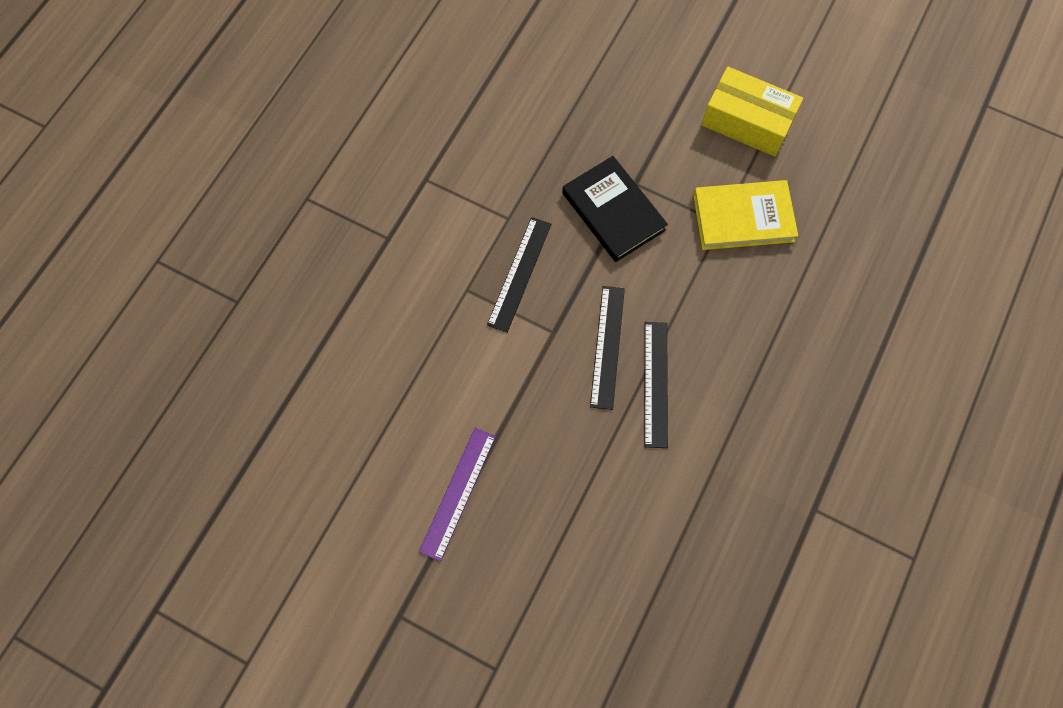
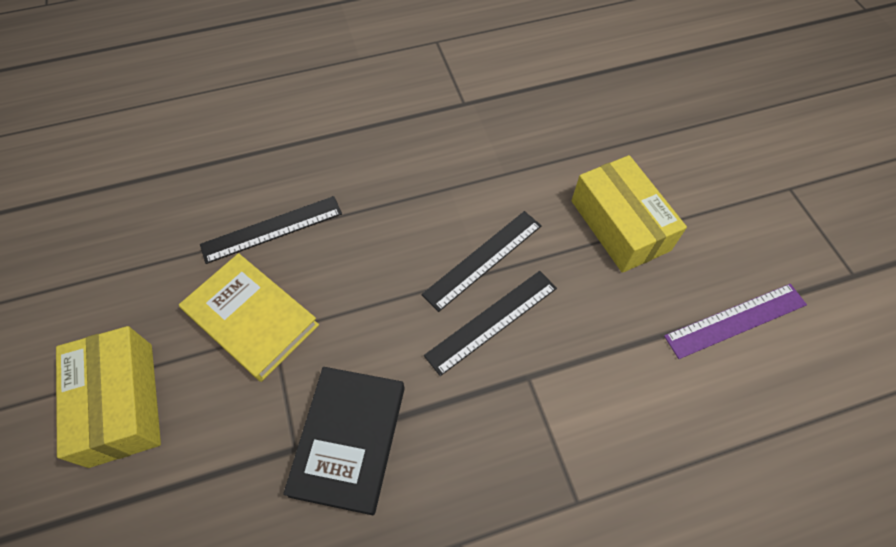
camera: 135 degrees left, 10 degrees down
(519, 273) = (506, 466): black ruler -> black ruler (272, 229)
(593, 501) = (619, 225): none -> yellow box

